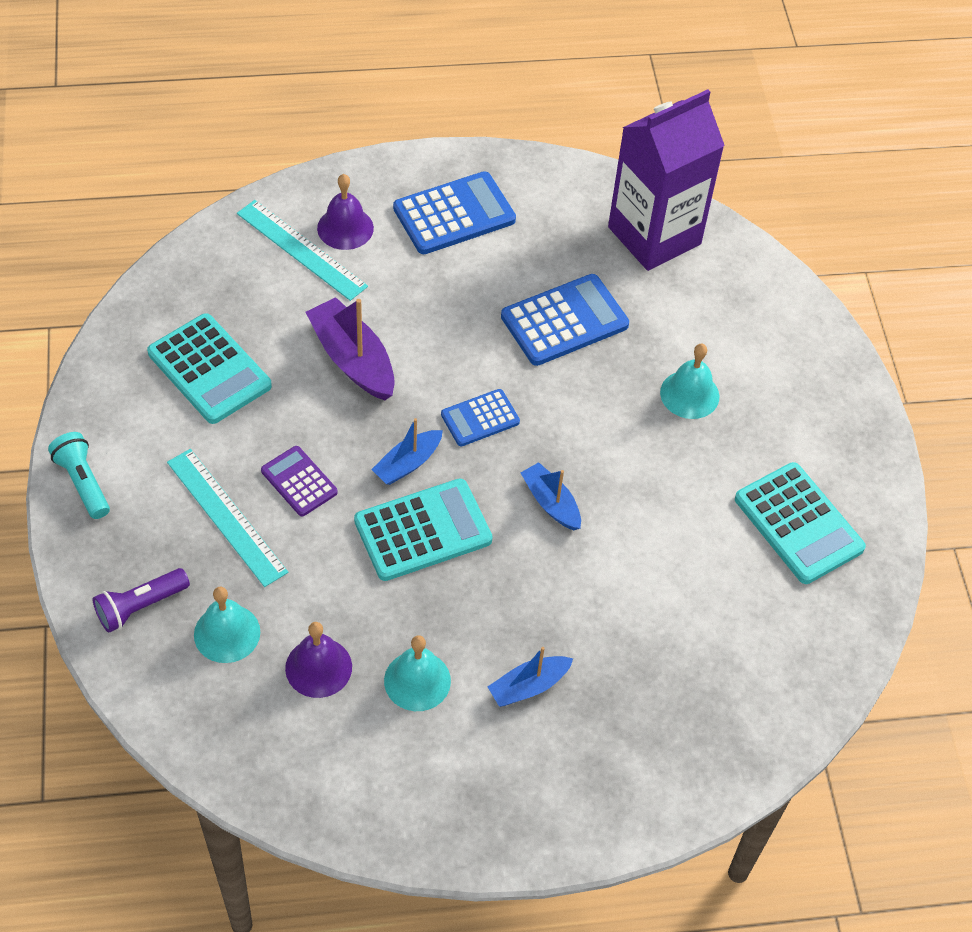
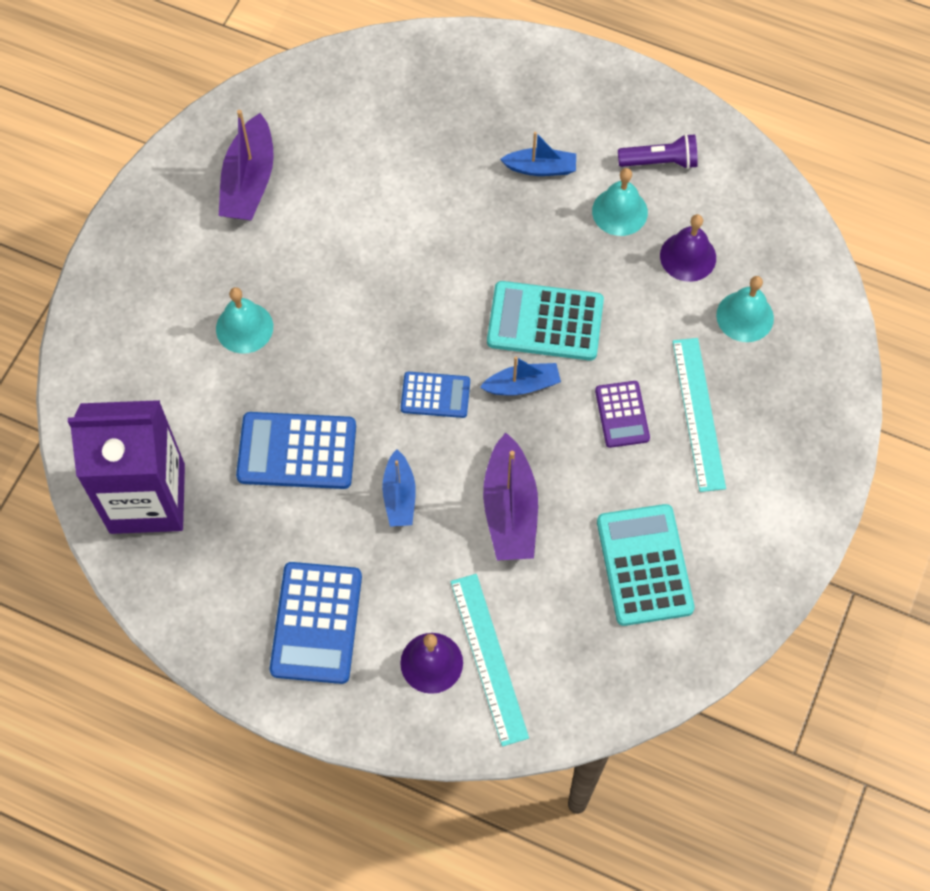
camera: 145 degrees left, 10 degrees up
(83, 482) = (806, 506): turquoise flashlight -> none
(140, 606) = (803, 371): purple flashlight -> purple flashlight (660, 162)
(454, 214) = (316, 623): blue calculator -> blue calculator turned 90 degrees counterclockwise
(551, 503) = (428, 293): blue boat -> blue boat (399, 496)
(798, 524) = (249, 181): turquoise calculator -> purple boat

